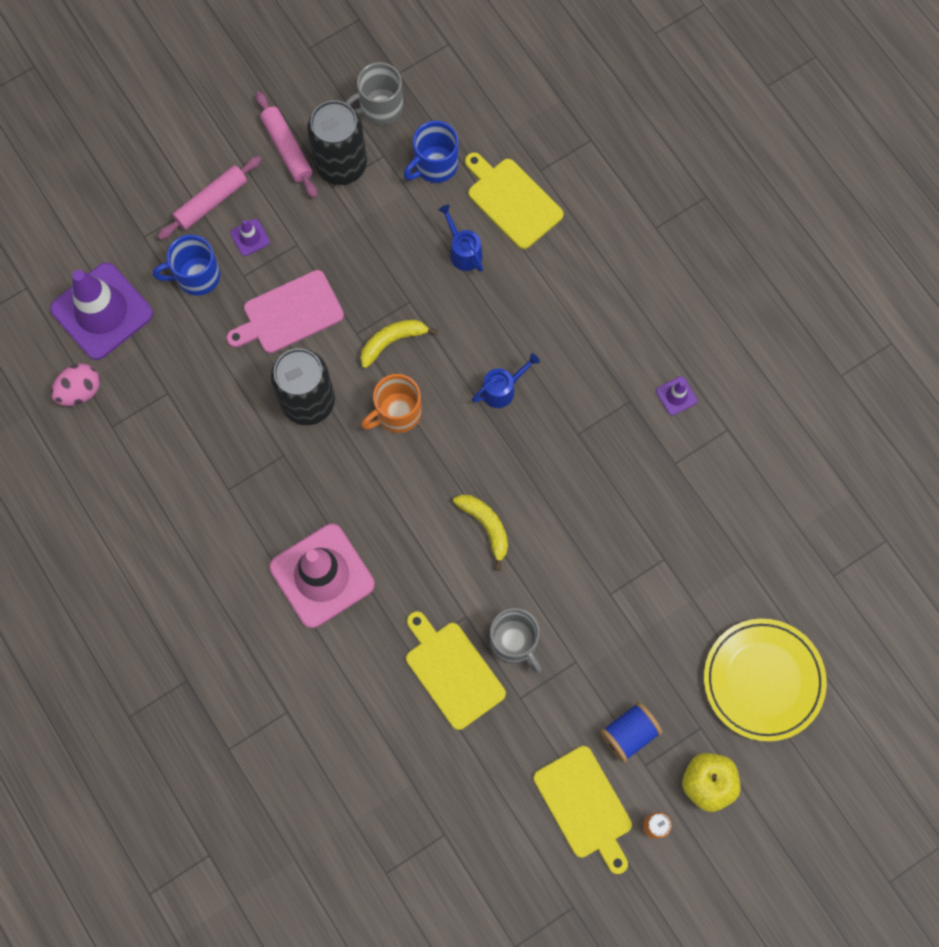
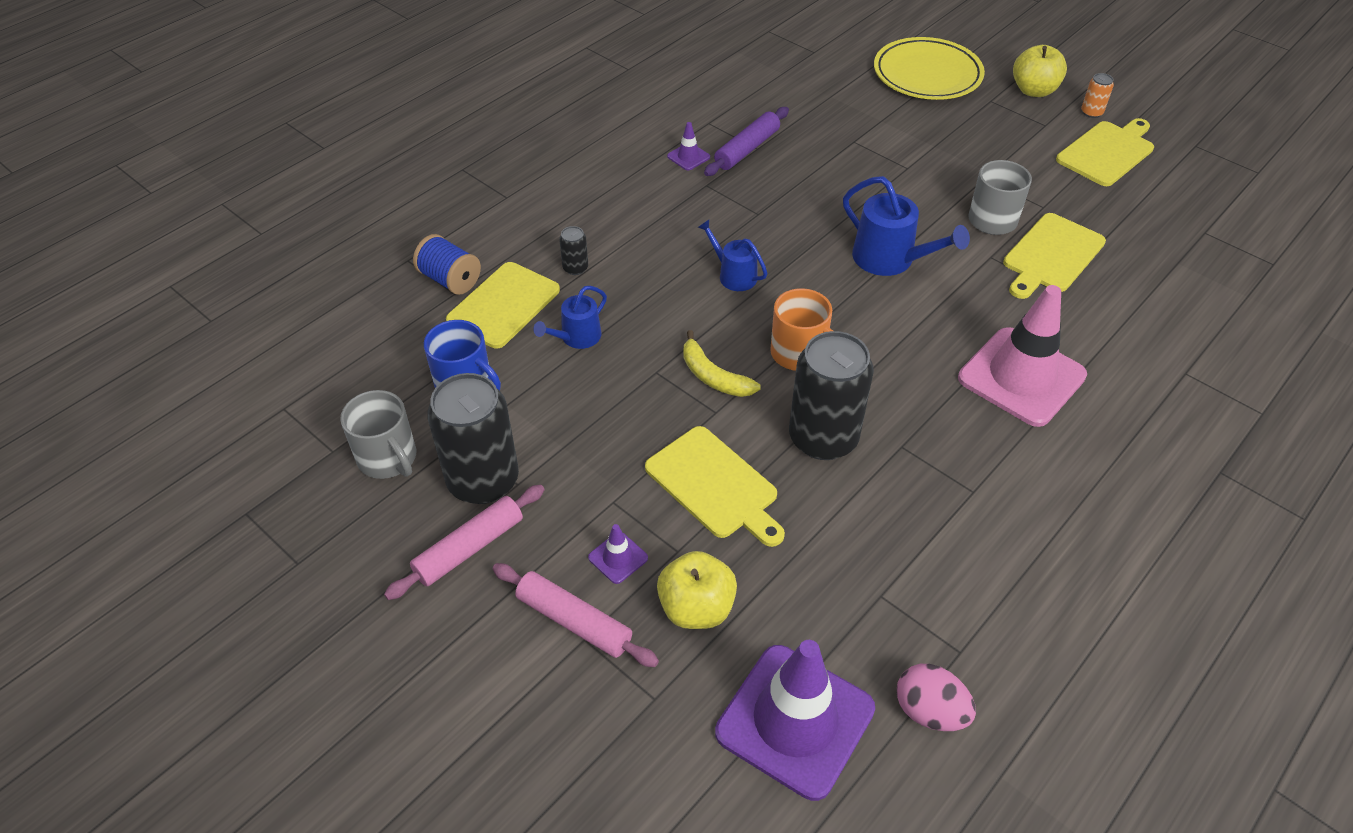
camera: 105 degrees left, 25 degrees down
(196, 276) = (696, 608): blue mug -> yellow apple
(289, 314) = (715, 485): pink cutting board -> yellow cutting board
(486, 526) = (890, 259): yellow banana -> blue watering can
(545, 266) = (575, 268): none -> black can
(629, 734) = (1026, 137): blue spool -> blue spool (450, 280)
(675, 453) = (747, 149): none -> purple rolling pin

